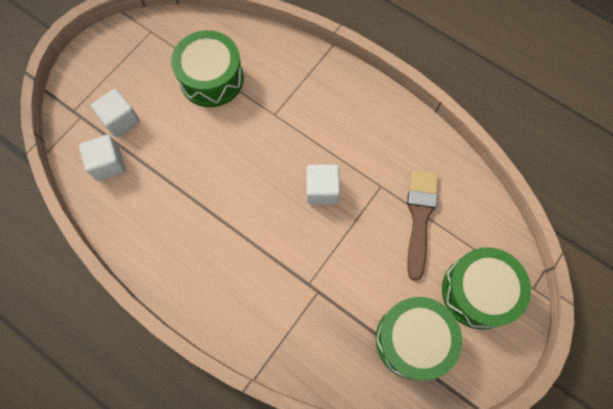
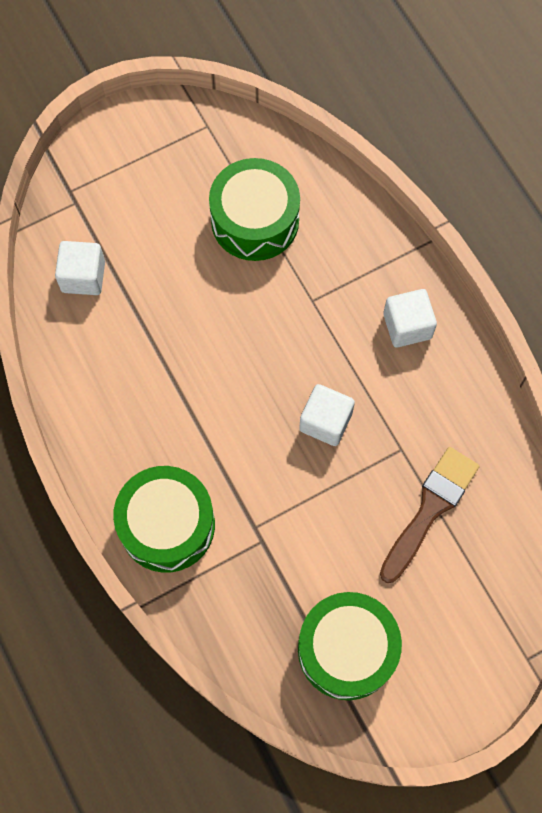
camera: 25 degrees right, 0 degrees up
(121, 120) = (121, 228): white cube -> white cube (407, 326)
(478, 292) = (456, 631): green drum -> green drum (167, 525)

